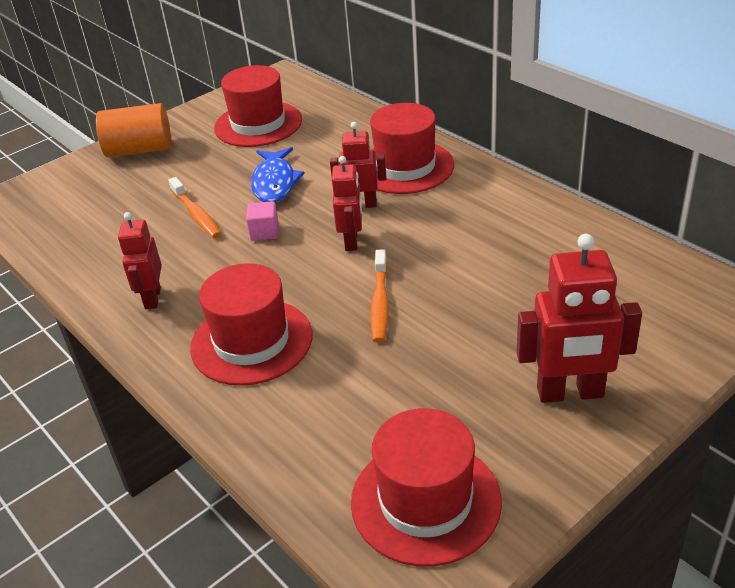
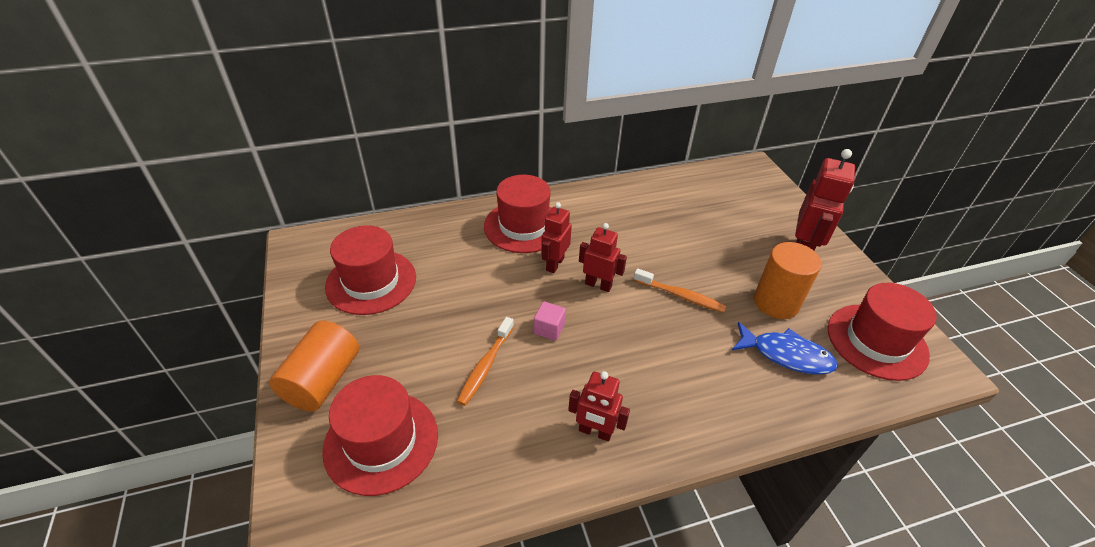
camera: 70 degrees left, 5 degrees up
(196, 214) = (485, 366): orange toothbrush -> orange toothbrush turned 120 degrees clockwise
(251, 341) = (690, 379): red hat -> red hat (381, 441)
(275, 183) = (480, 300): blue fish -> blue fish (786, 355)
(431, 385) = (776, 302): none -> orange cylinder

